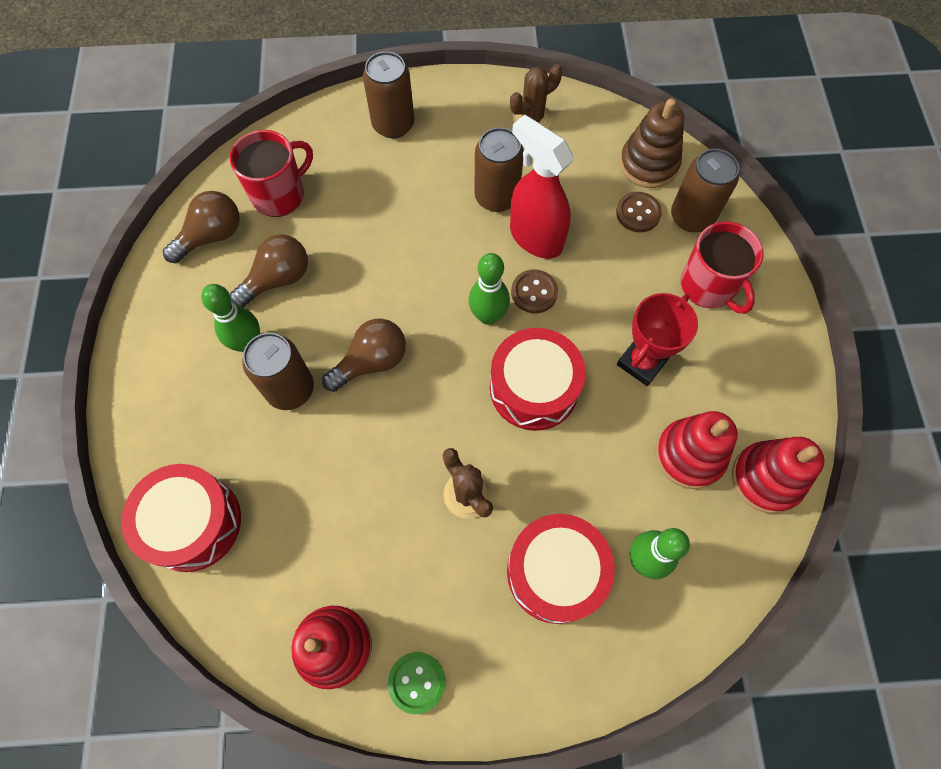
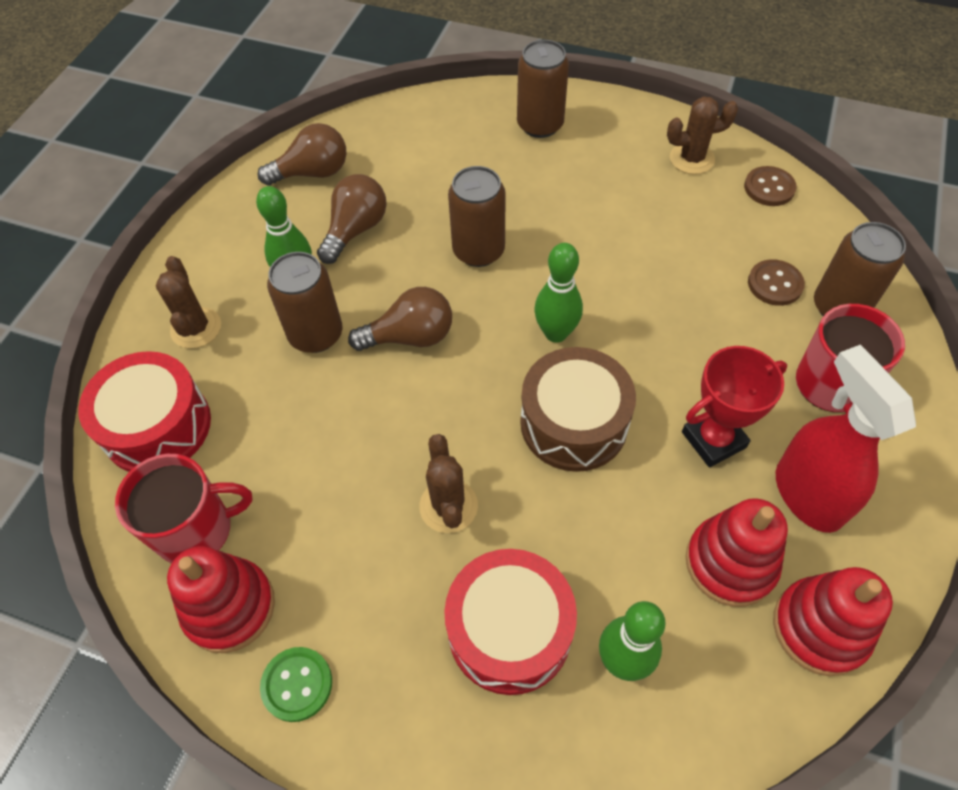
camera: 25 degrees right, 10 degrees down
(180, 422) = (196, 328): none -> brown cactus
(278, 279) = (355, 230): brown light bulb -> brown light bulb turned 45 degrees counterclockwise
(279, 195) = (396, 156): red mug -> red mug (196, 530)
(496, 197) = (618, 221): brown can -> brown can (478, 251)
(534, 292) = (618, 326): brown button -> brown button (769, 188)
(534, 388) = (574, 423): red drum -> brown drum
(535, 237) = (644, 272): red spray bottle -> red spray bottle (807, 494)
(648, 164) = (808, 239): brown stacking toy -> none

